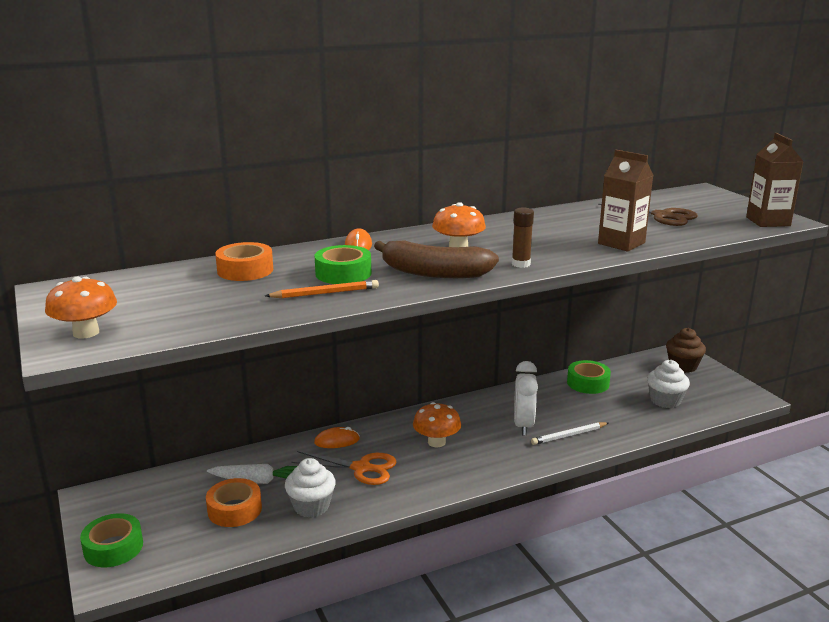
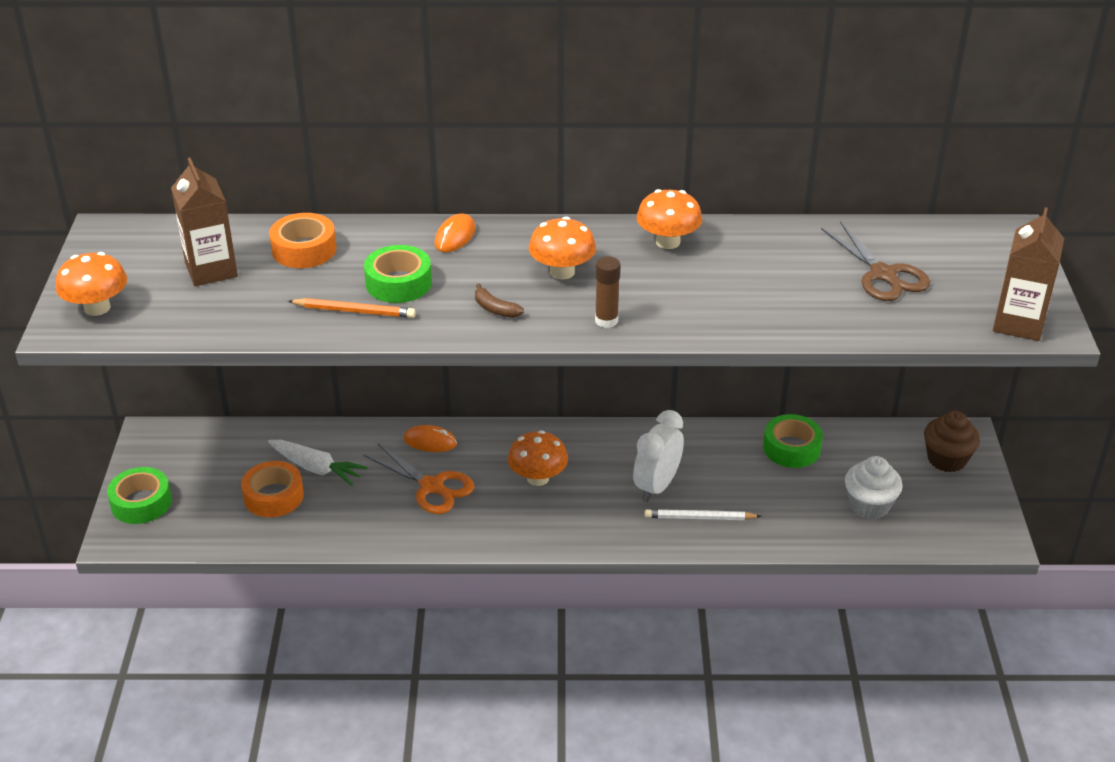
camera: 25 degrees right, 15 degrees up
(311, 506) = (349, 518): white cupcake -> none
(434, 273) = (495, 309): brown banana -> brown banana, size x0.42
(511, 224) = (668, 242): none -> orange mushroom
(621, 243) = (767, 315): brown carton -> brown carton (211, 270)

